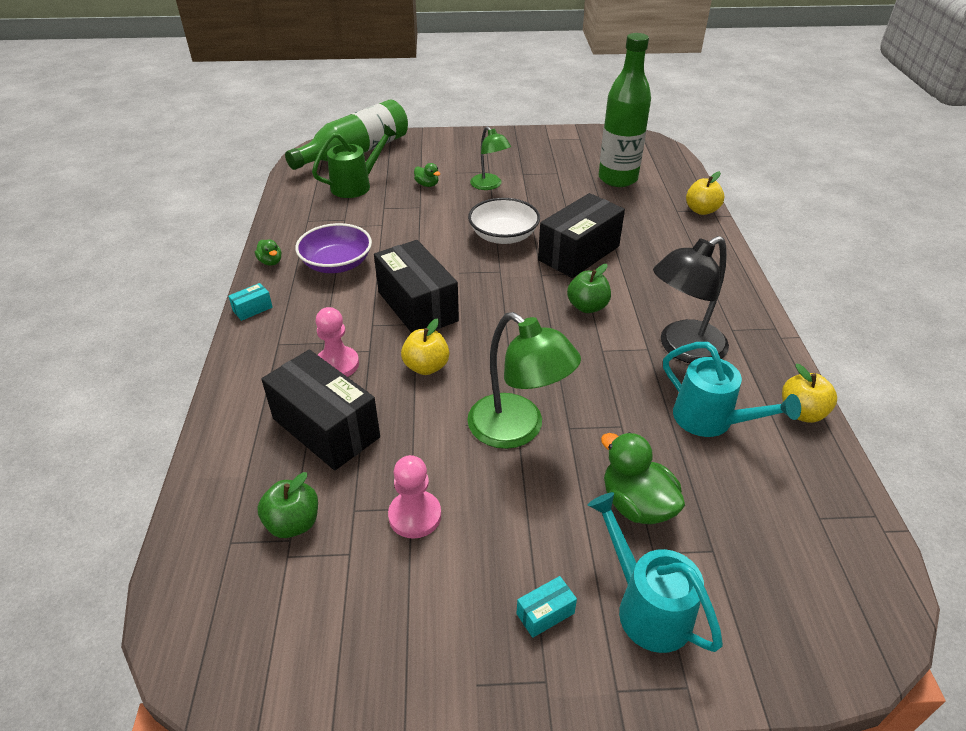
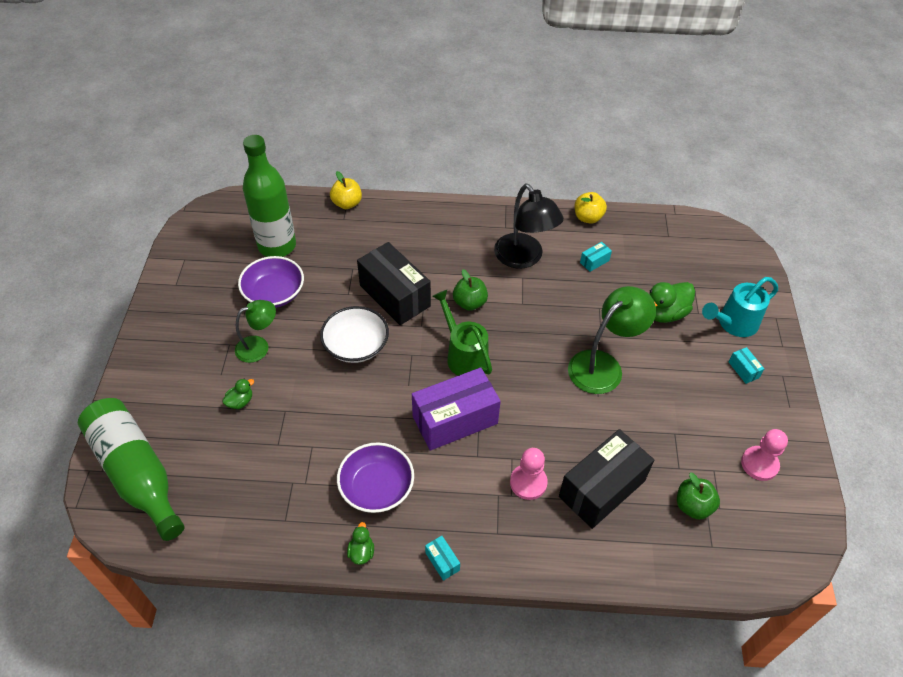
camera: 85 degrees left, 10 degrees up
(271, 262) = (361, 552): green duck -> green duck turned 60 degrees counterclockwise
(356, 185) = (220, 471): green watering can -> green watering can (463, 355)
(415, 516) = (681, 431): pink pawn -> pink pawn (759, 464)
(417, 306) = (455, 420): black box -> purple box
(426, 367) = (534, 417): yellow apple -> none
(555, 185) = (274, 293): none -> purple bowl
(711, 420) = (594, 261): turquoise watering can -> turquoise box

